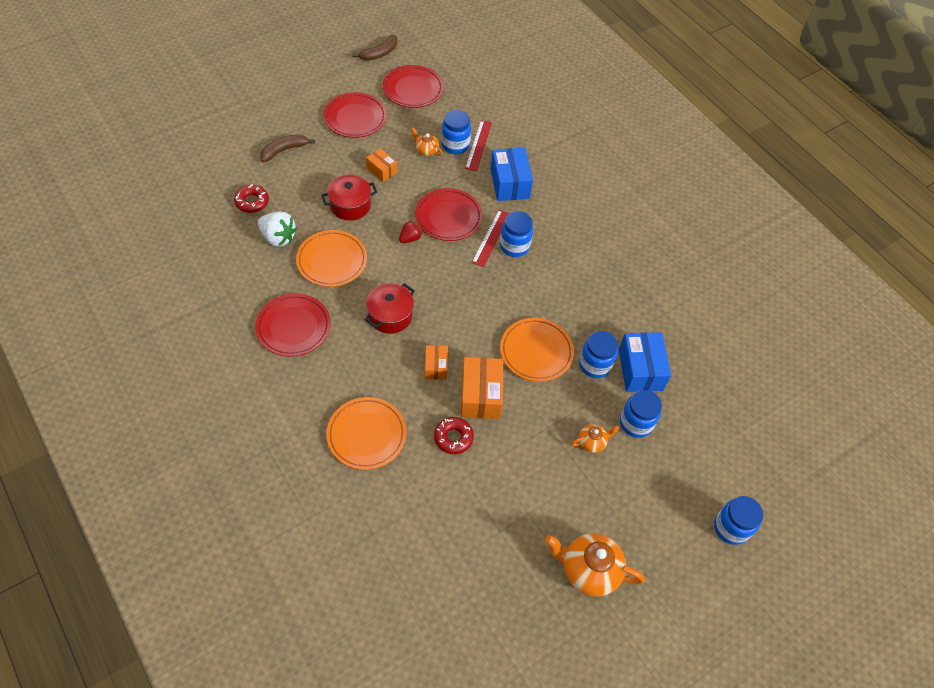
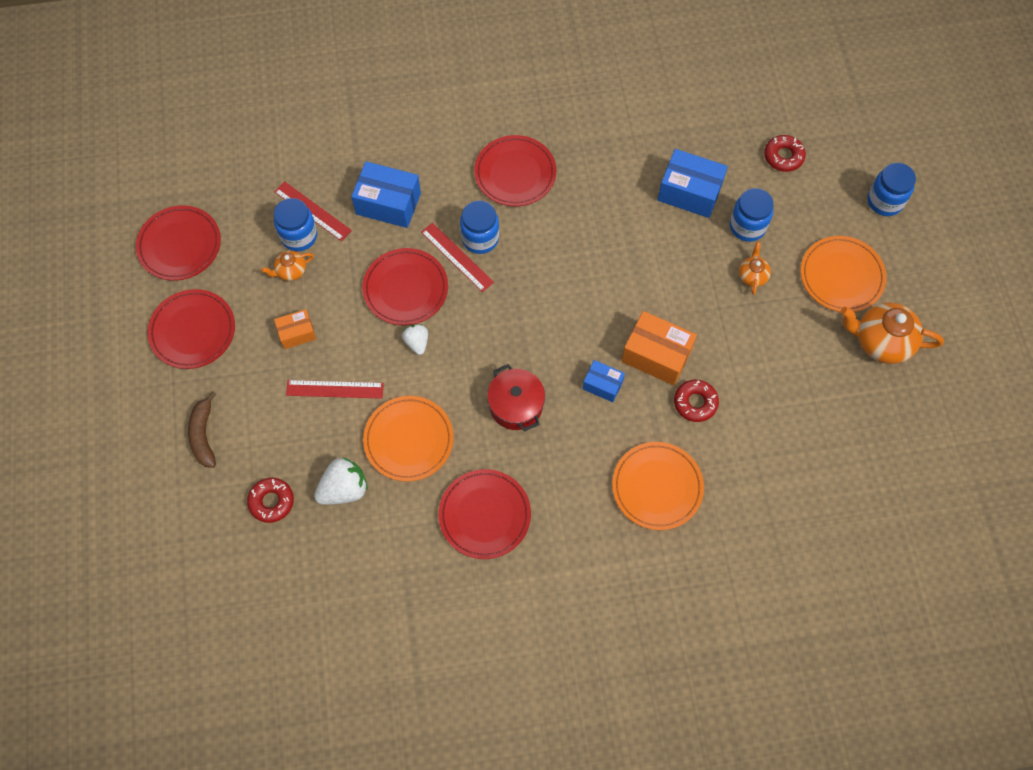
camera: 60 degrees left, 10 degrees up
(350, 205) = (334, 389): red pot -> red ruler
(379, 53) = (92, 259): brown banana -> none
(410, 238) = (417, 342): red strawberry -> white strawberry
(436, 367) = (602, 385): orange box -> blue box
(536, 351) = (626, 279): orange plate -> orange plate (841, 276)
(581, 248) = (515, 173): none -> red plate
(588, 570) = (881, 341): orange teapot -> orange teapot turned 60 degrees clockwise
(595, 365) = (666, 231): blue jar -> none
(720, 429) = (783, 156): none -> red donut

